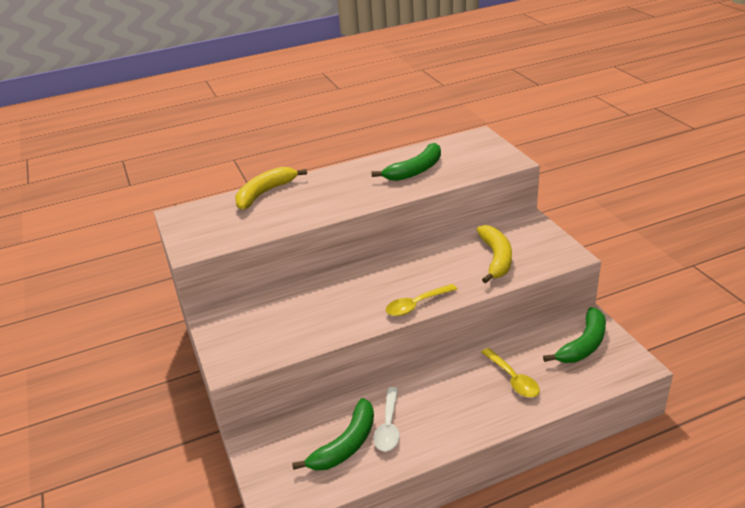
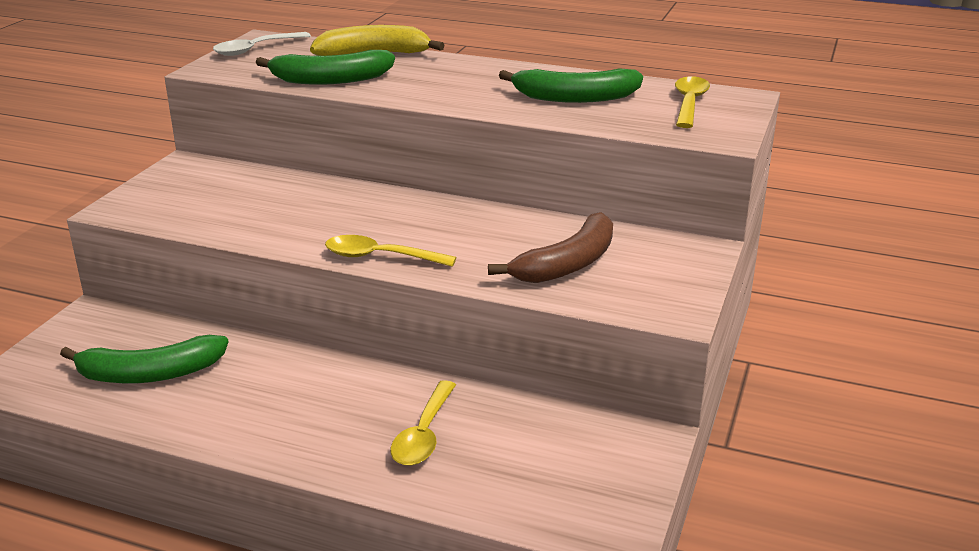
camera: 40 degrees right, 5 degrees down
(388, 426) = (214, 386): white spoon -> white spoon (255, 49)
(466, 149) = (689, 103): none -> yellow spoon
(496, 258) = (568, 264): yellow banana -> brown banana
(583, 344) = (584, 460): green banana -> green banana (331, 80)

